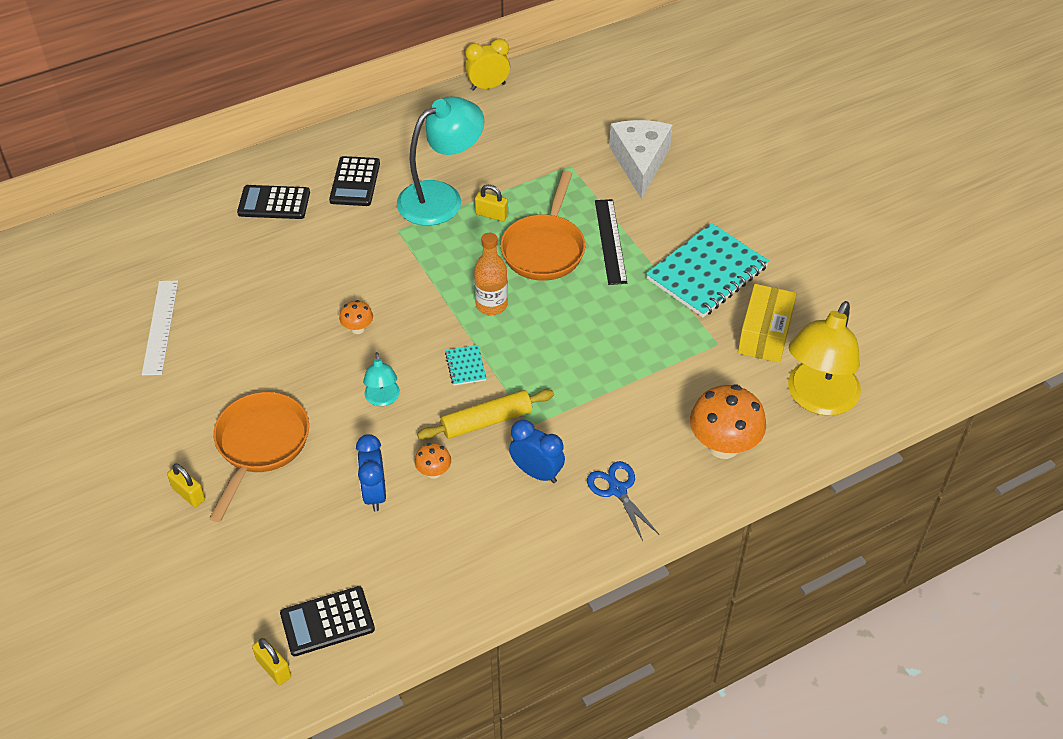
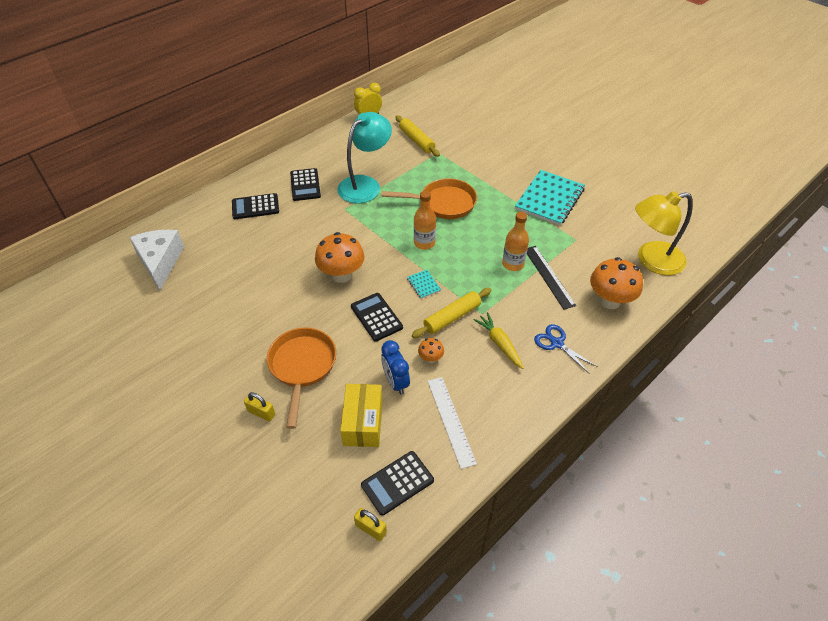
camera: 15 degrees left, 0 degrees up
(160, 327) = (202, 300): white ruler -> white ruler (450, 421)
(358, 328) = (341, 275): orange mushroom -> orange mushroom, size x2.08
(382, 399) = (376, 317): turquoise lamp -> black calculator
(491, 215) = (401, 189): yellow padlock -> none
(537, 472) = (499, 343): blue clock -> yellow carrot
(544, 249) = (443, 203): orange pan -> orange pan turned 90 degrees counterclockwise
(545, 139) = (416, 140): none -> yellow rolling pin
(606, 362) = (513, 264): none -> orange bottle
(610, 241) = (482, 191): black ruler -> black ruler (549, 276)
(640, 162) = (480, 144): white cheese -> white cheese (160, 262)
(764, 335) = (601, 229): yellow box -> yellow box (363, 422)
(817, 399) = (651, 260): yellow lamp -> yellow lamp turned 60 degrees clockwise

